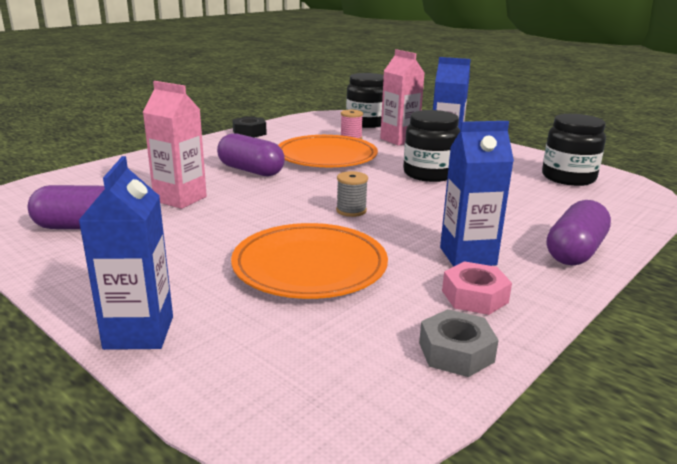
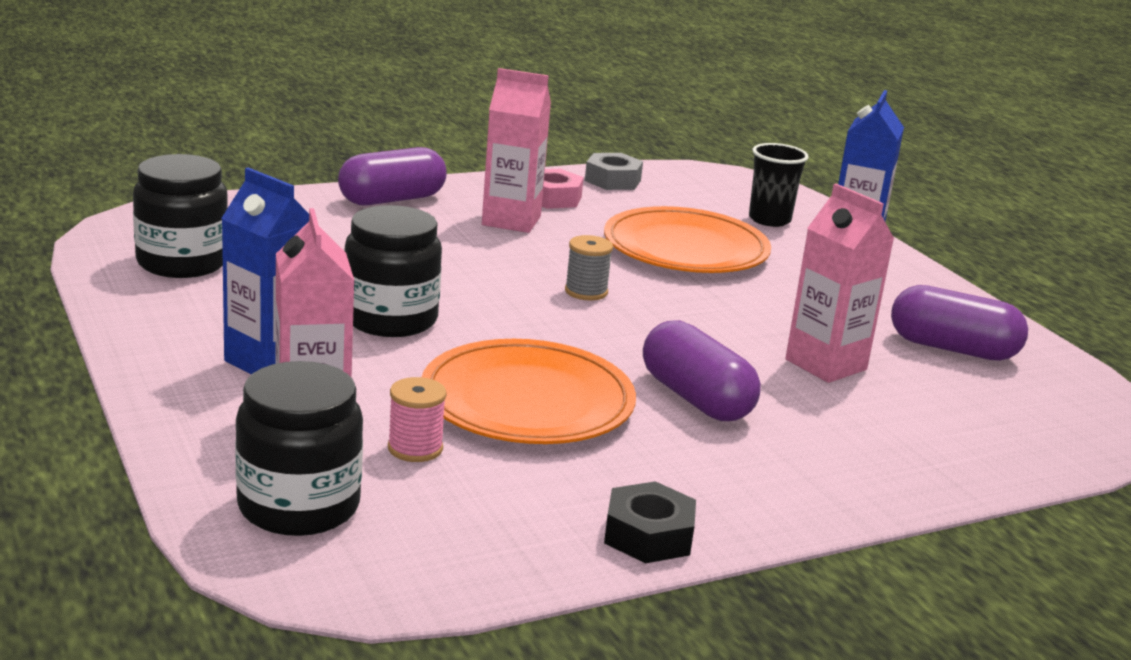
camera: 160 degrees left, 0 degrees up
(244, 337) = (769, 220): none -> black cup
(467, 256) = (511, 221): blue carton -> pink carton

